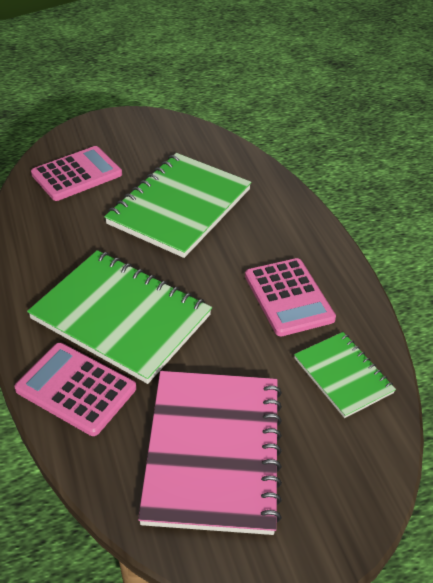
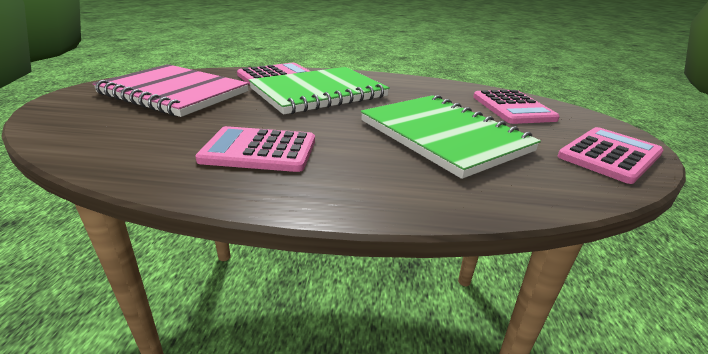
camera: 115 degrees right, 15 degrees down
(156, 131) = (609, 155): none -> pink calculator
(343, 375) = (139, 145): green notebook -> none

